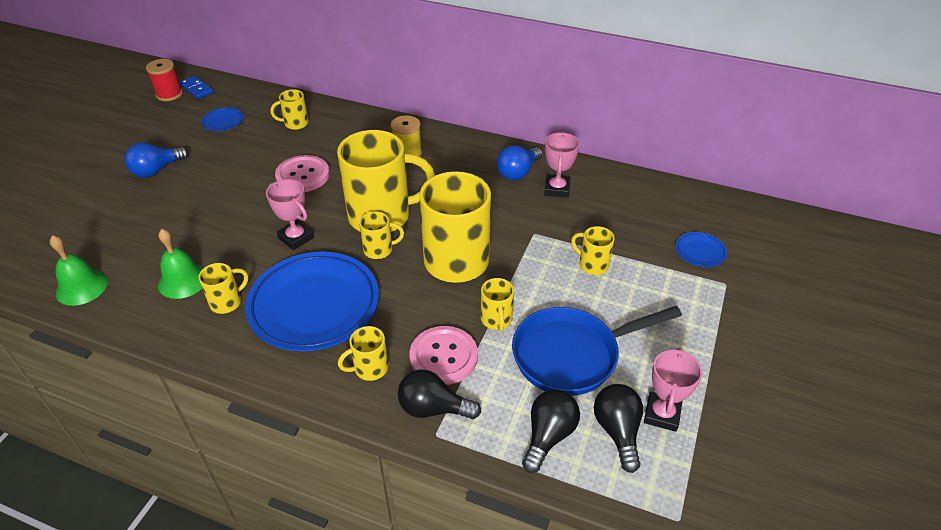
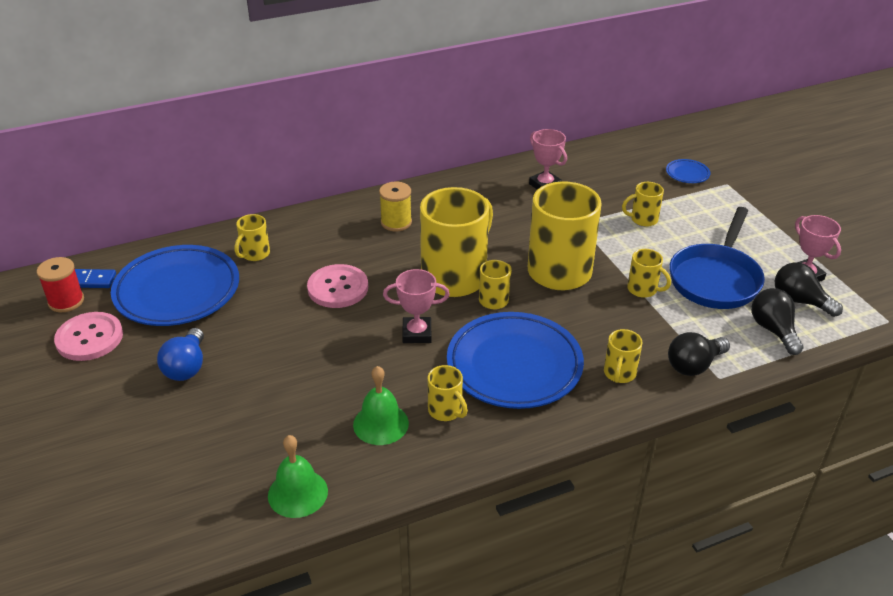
camera: 45 degrees left, 5 degrees down
(223, 122) = (177, 291): blue plate -> blue plate, size x2.42
(227, 302) = (446, 411): yellow mug -> yellow mug turned 135 degrees clockwise
(443, 356) = (650, 333): pink button -> pink button (89, 338)
(518, 172) = (501, 189): blue light bulb -> none

